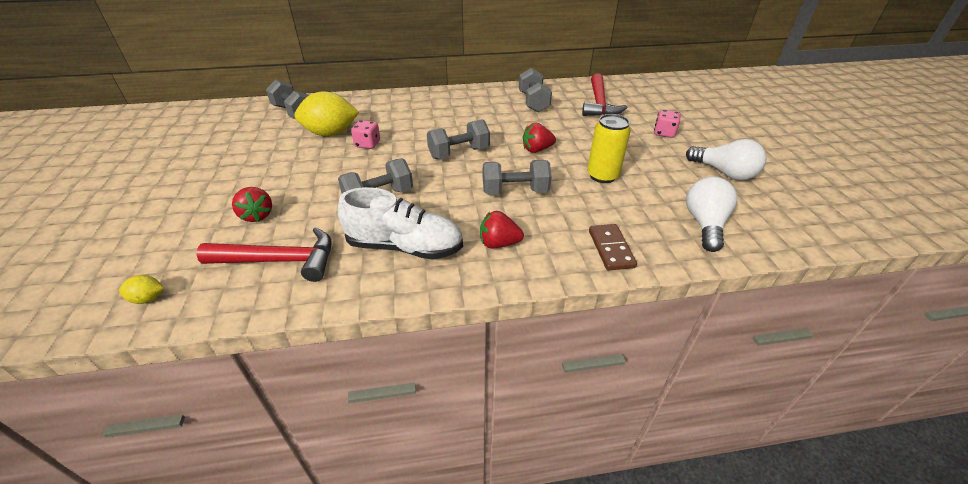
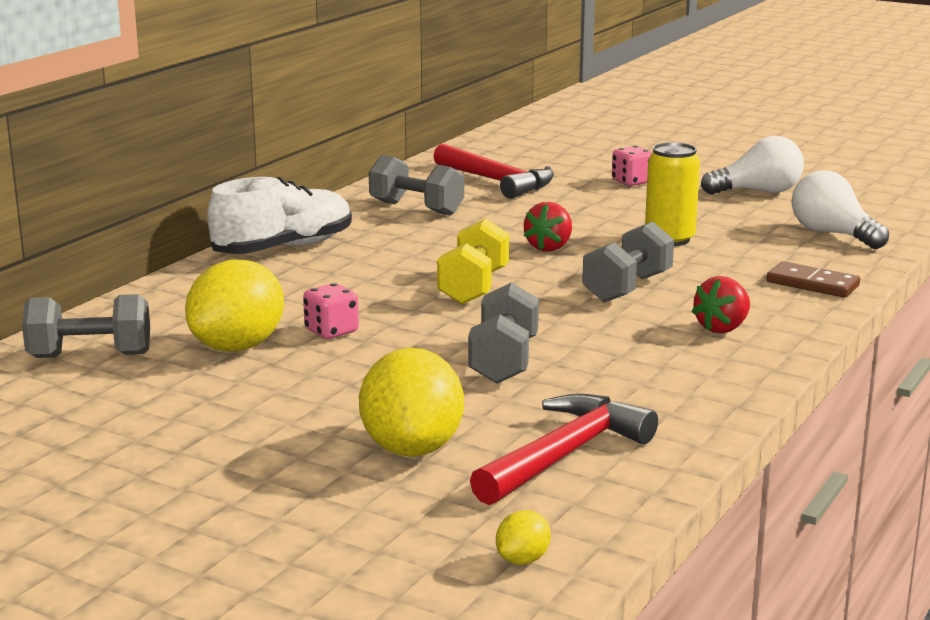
camera: 50 degrees left, 20 degrees down
(257, 215) = (412, 448): red strawberry -> yellow lemon
(405, 247) = (651, 376): white shoe -> white shoe (284, 248)
(459, 153) = (473, 287): grey dumbbell -> yellow dumbbell

